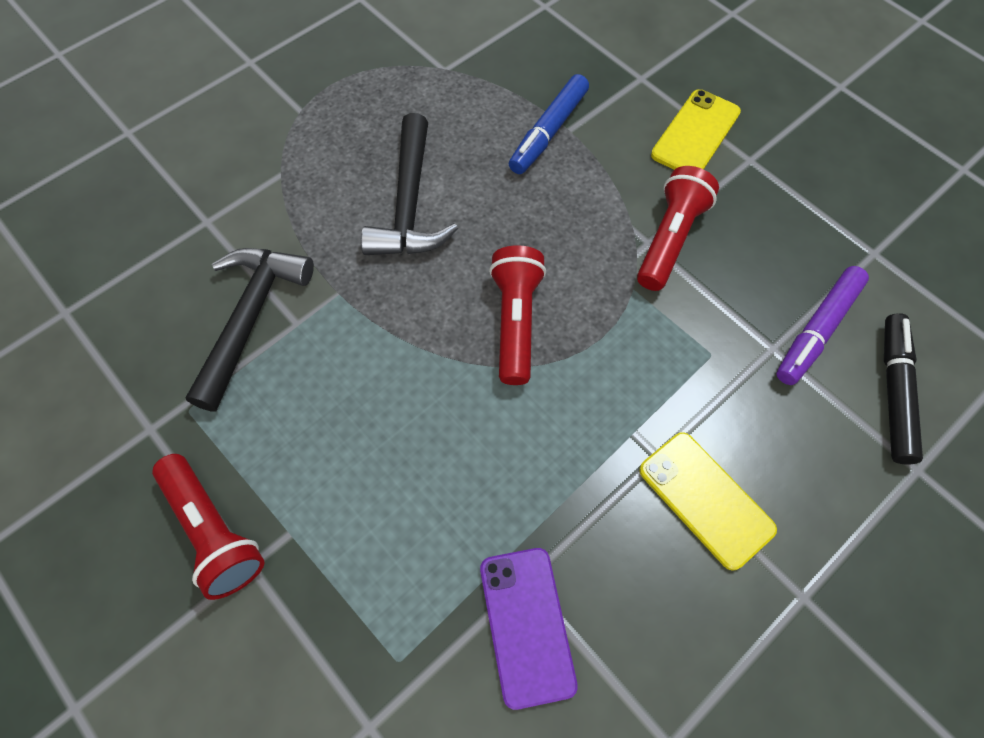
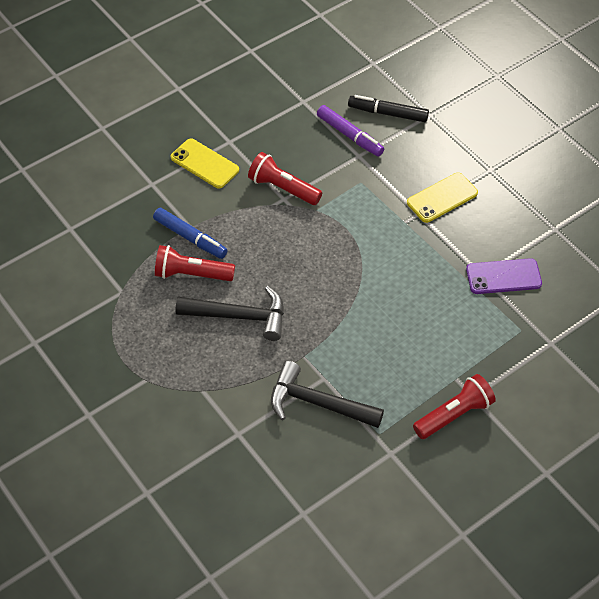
camera: 85 degrees left, 10 degrees down
(515, 321) = (332, 267): red flashlight -> red flashlight (191, 274)

